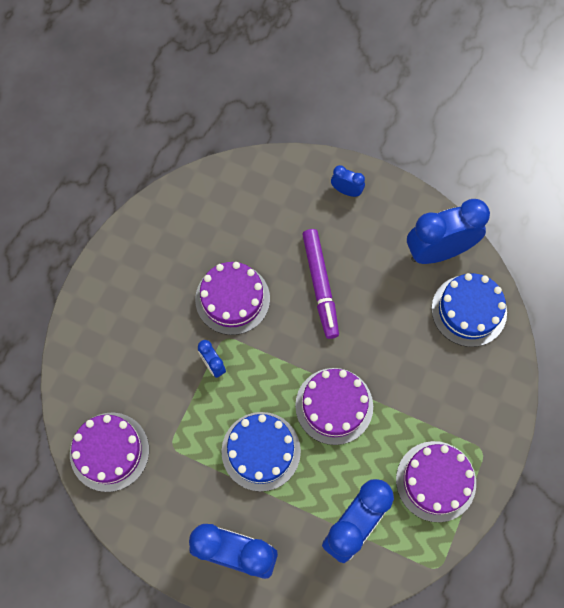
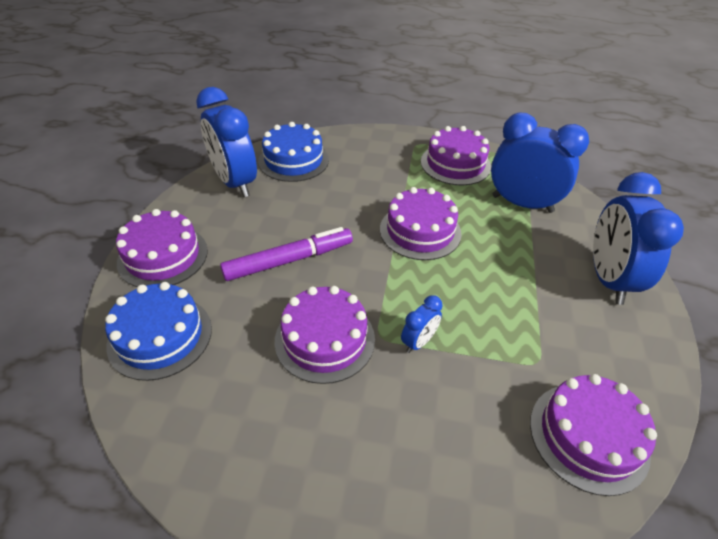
camera: 105 degrees left, 25 degrees down
(261, 451) = (495, 278): blue cake -> blue cake (160, 336)
(346, 191) = (163, 256): blue clock -> purple cake

